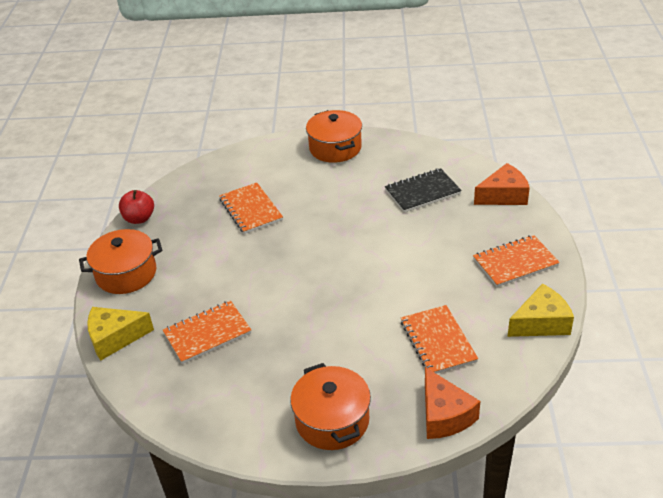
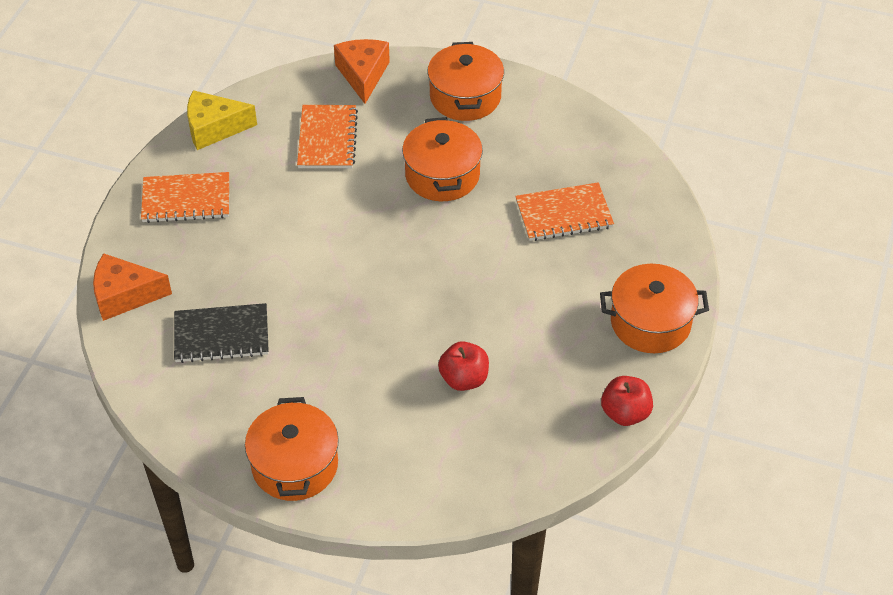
camera: 165 degrees left, 10 degrees up
(115, 338) = (669, 238): yellow cheese -> none
(251, 209) = (464, 379): orange notebook -> red apple
(322, 337) = (442, 175): none -> orange pot

